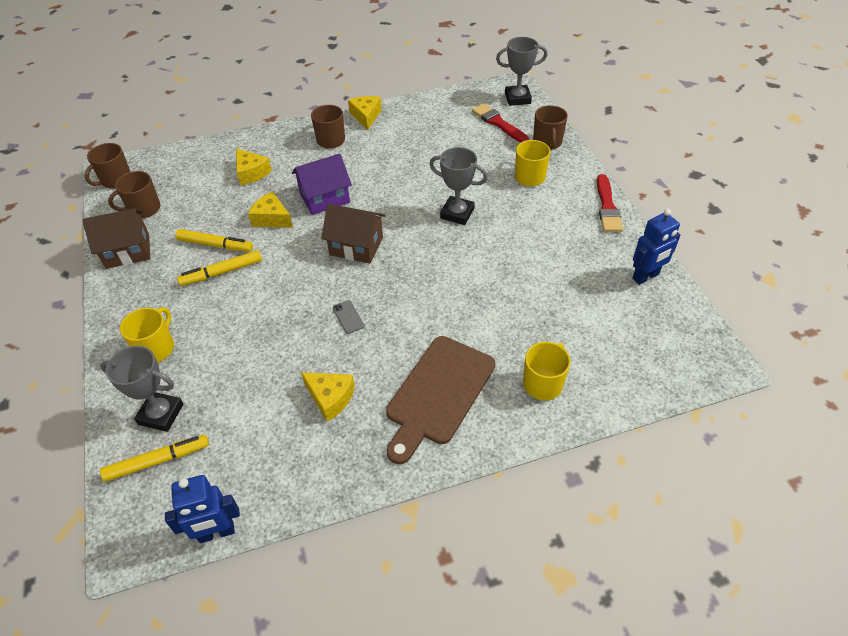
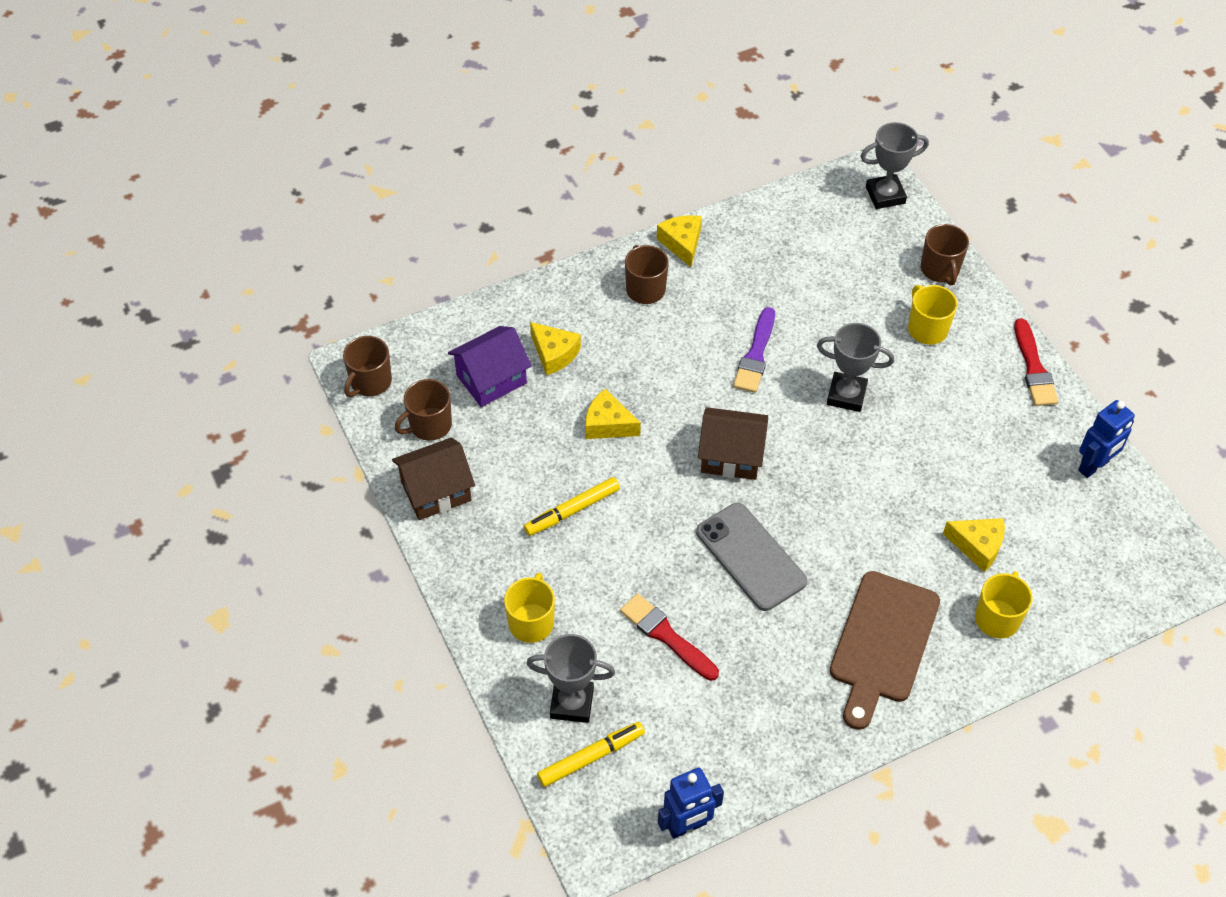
camera: 10 degrees left, 5 degrees up
(215, 245) = (548, 471): yellow marker -> none
(324, 198) = (667, 386): purple house -> purple house (491, 379)
(330, 398) = (761, 662): yellow cheese -> yellow cheese (977, 546)
(348, 317) = (750, 557): grey phone -> grey phone, size x2.42
(396, 184) = (755, 355): none -> purple brush
(498, 123) = (867, 241): red brush -> red brush (666, 635)

